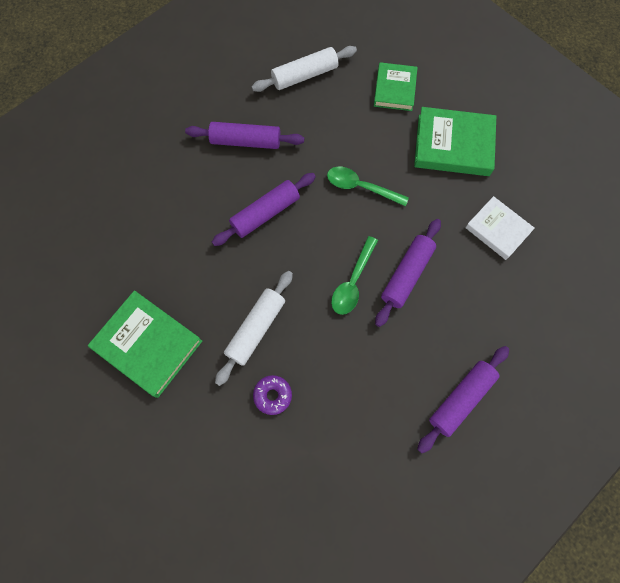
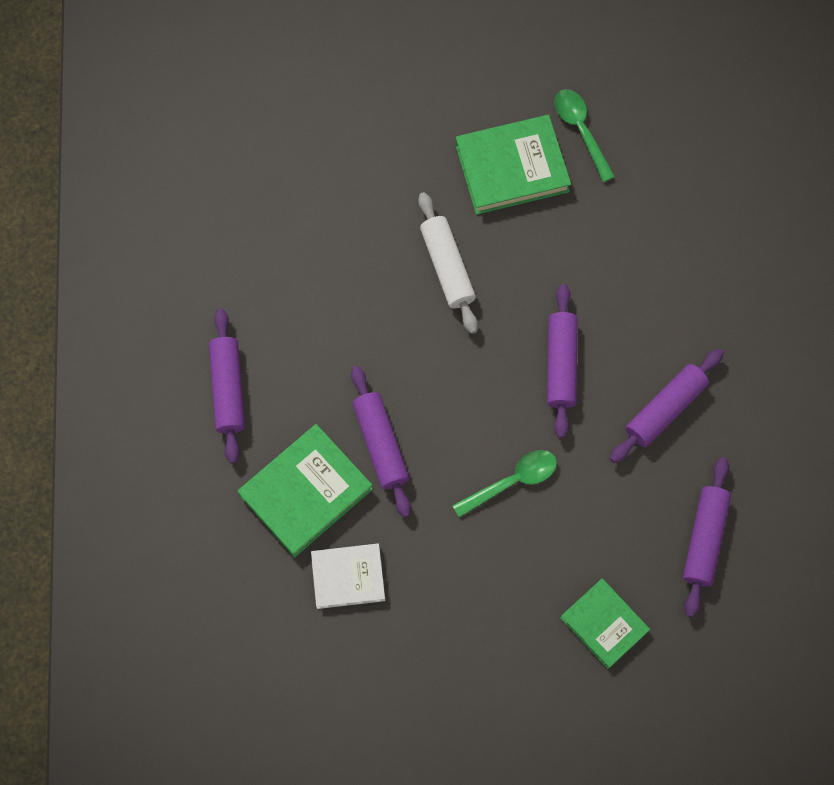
camera: 130 degrees right, 0 degrees up
(272, 395) = (374, 236): purple donut -> none
(304, 75) = (704, 539): white rolling pin -> purple rolling pin
(353, 282) = (417, 388): green spoon -> green spoon (581, 131)
(453, 145) = (479, 623): green book -> green book (305, 492)

